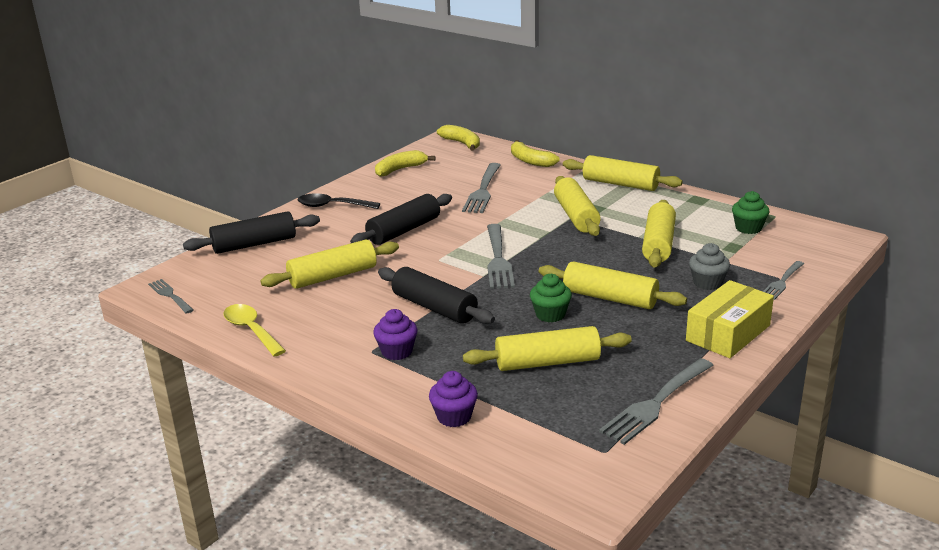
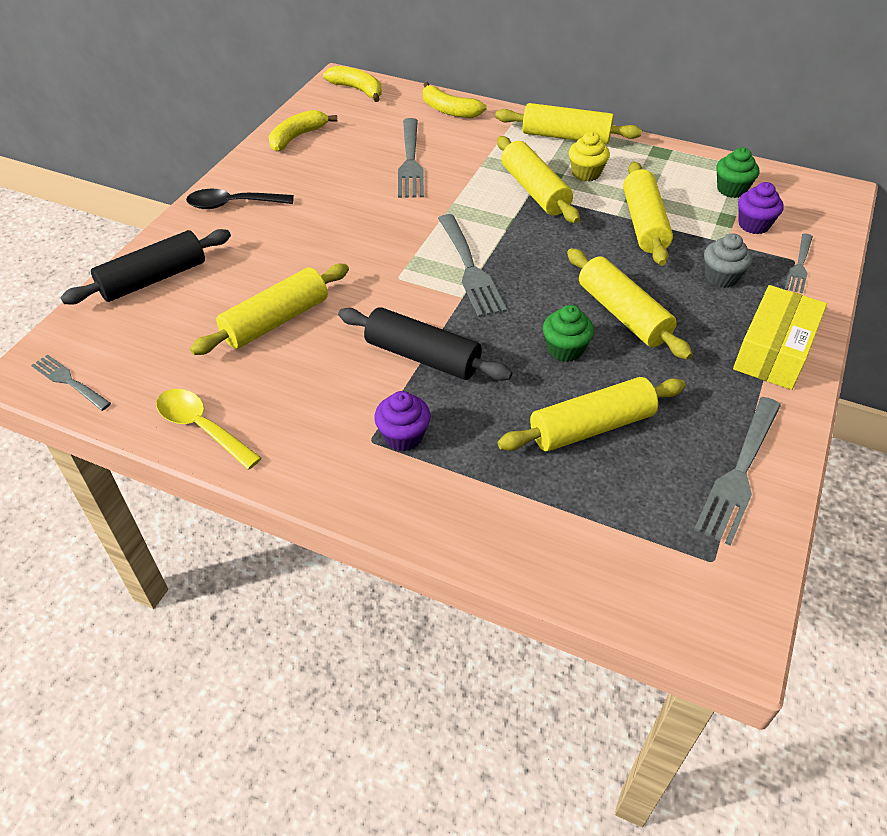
camera: 15 degrees left, 20 degrees up
(404, 230) = (338, 235): black rolling pin -> none
(454, 417) = (514, 535): purple cupcake -> purple cupcake (753, 225)
(610, 298) = (623, 314): yellow rolling pin -> yellow rolling pin turned 45 degrees clockwise
(625, 208) = (586, 173): none -> yellow cupcake

